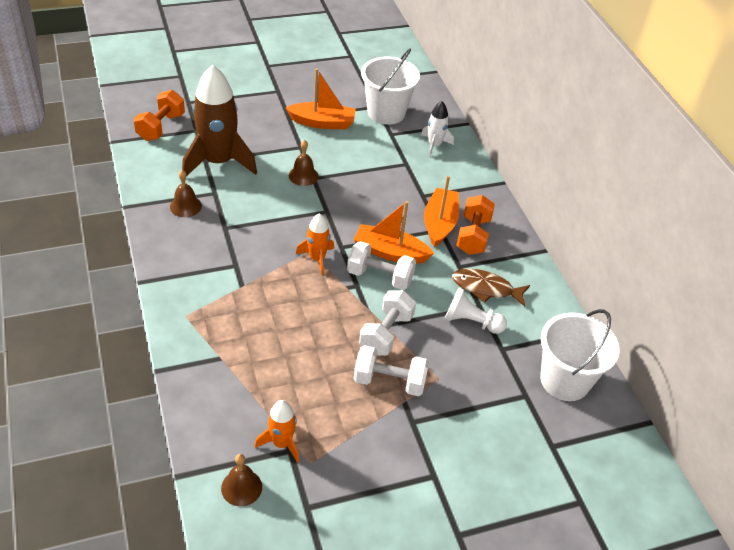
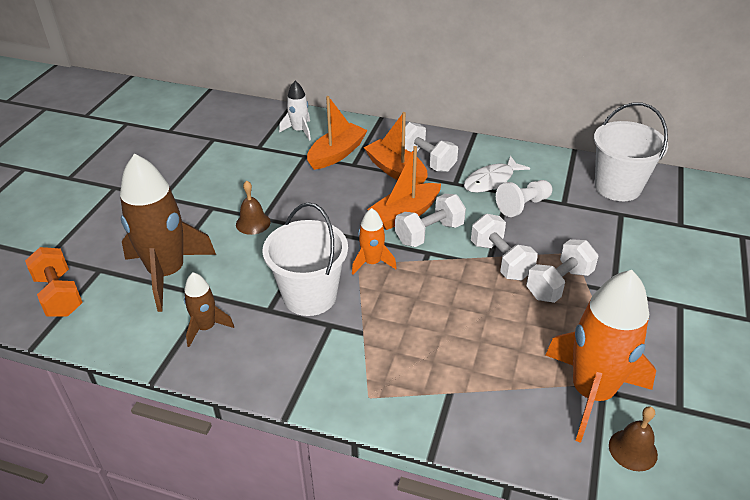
camera: 50 degrees left, 5 degrees down
(185, 206) = (206, 327): brown bell -> brown rocket
(281, 443) = (591, 392): orange rocket -> orange rocket, size x2.02
(322, 123) = (195, 179): orange boat -> orange boat (337, 154)
(386, 112) = (228, 137): white bucket -> white bucket (310, 296)
(473, 236) = (426, 160): orange dumbbell -> white dumbbell
(486, 288) = (491, 181): brown fish -> white fish

